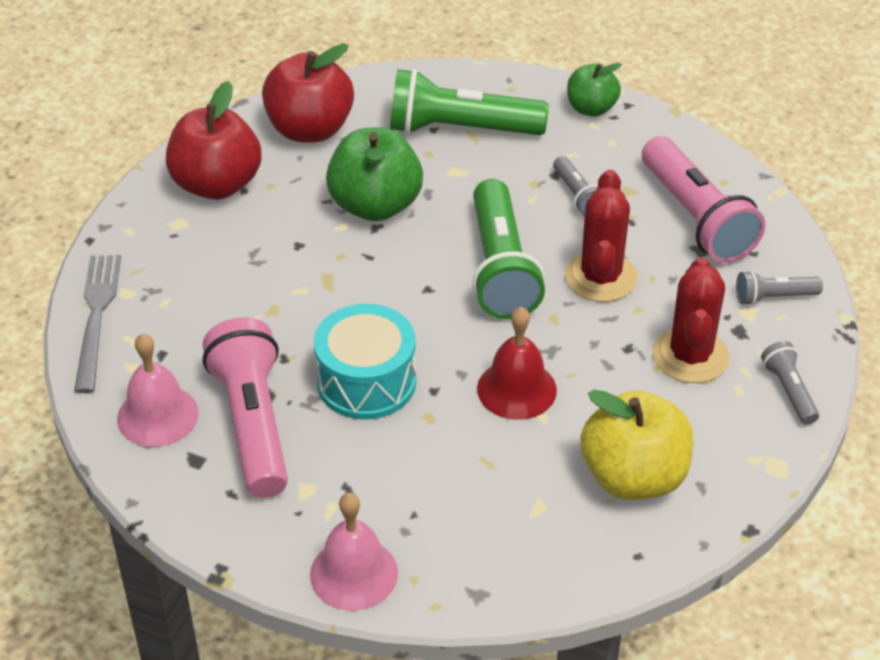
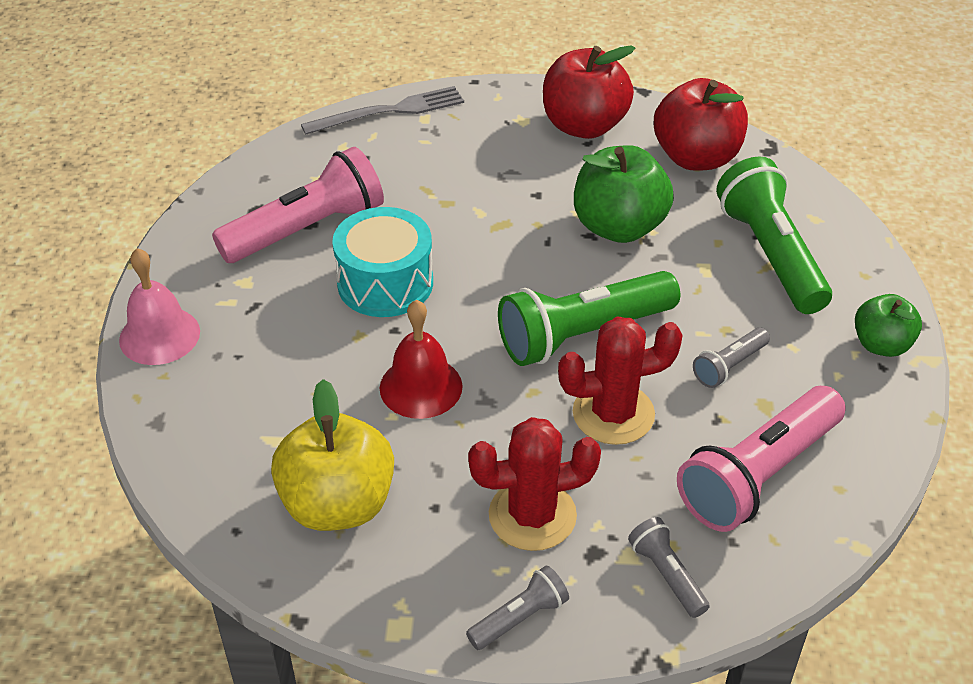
camera: 70 degrees right, 0 degrees up
(157, 415) = (295, 175): pink bell -> none

